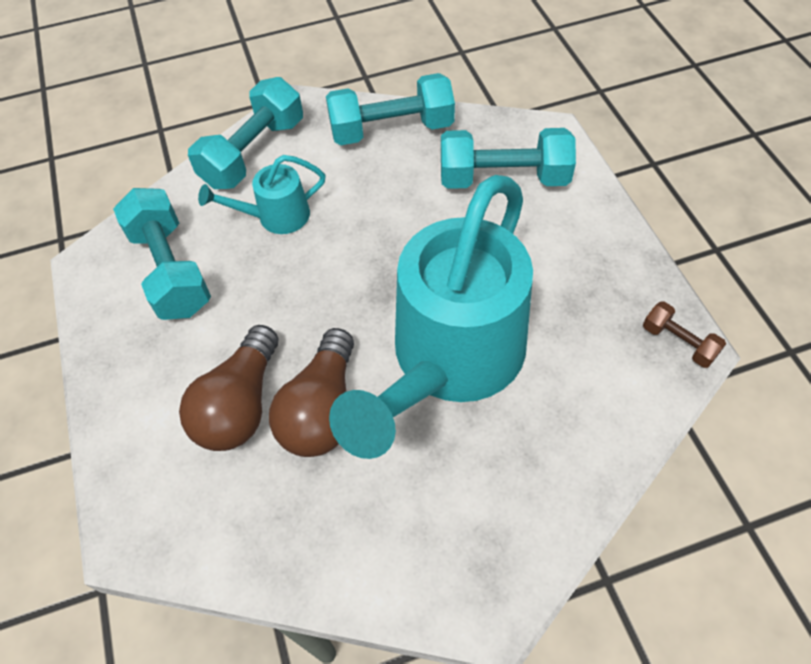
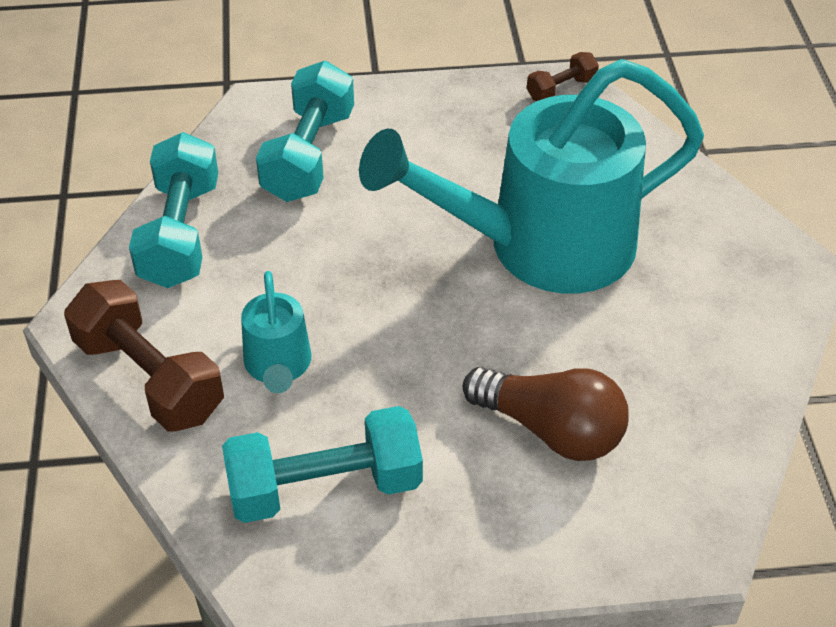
camera: 80 degrees left, 10 degrees down
(253, 153) = (149, 378): turquoise dumbbell -> brown dumbbell
(322, 410) = (574, 357): brown light bulb -> none
(449, 361) = (540, 246): turquoise watering can -> turquoise watering can turned 120 degrees clockwise

